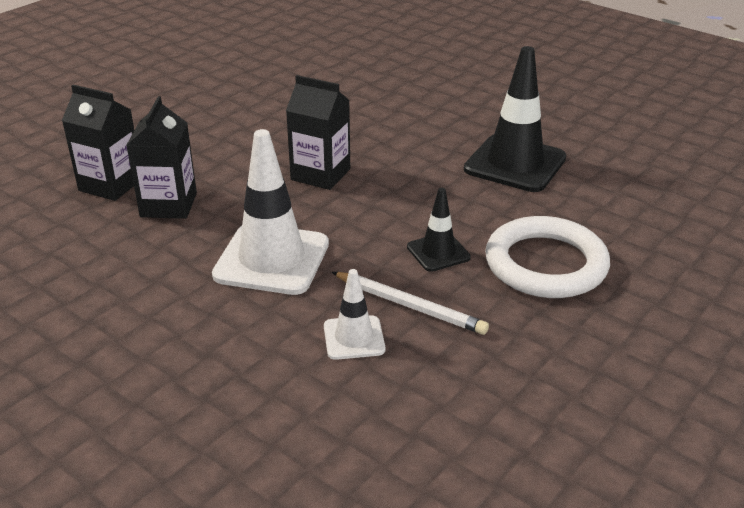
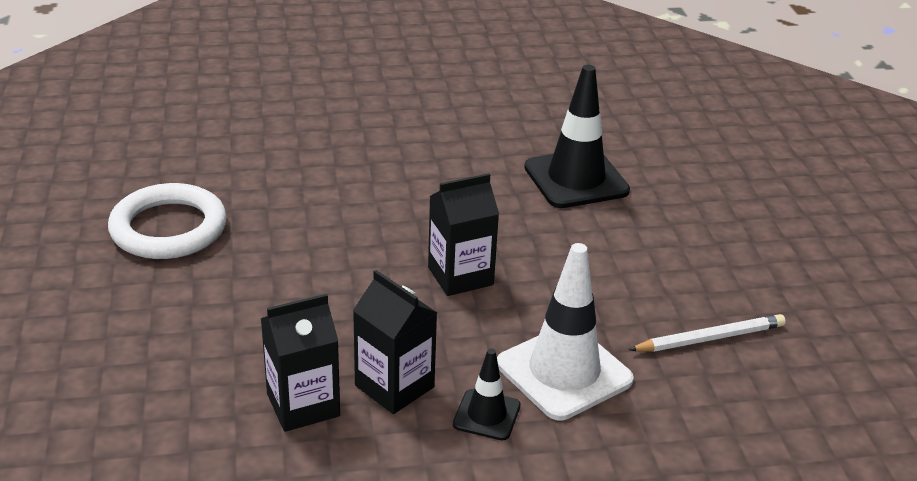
camera: 50 degrees left, 0 degrees up
(354, 338) = (722, 387): white traffic cone -> none
(438, 252) = (655, 285): black traffic cone -> black traffic cone (486, 415)
(546, 264) = (726, 249): white ring -> white ring (168, 228)

